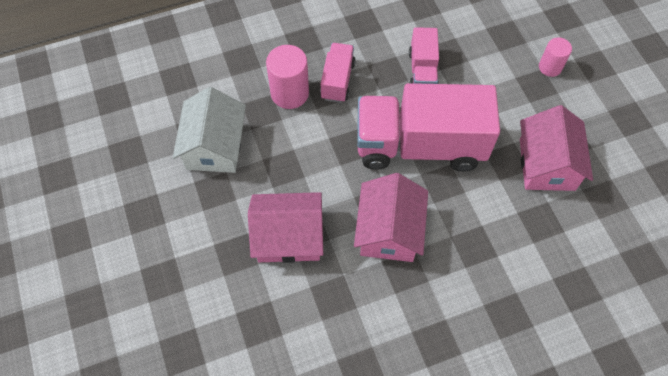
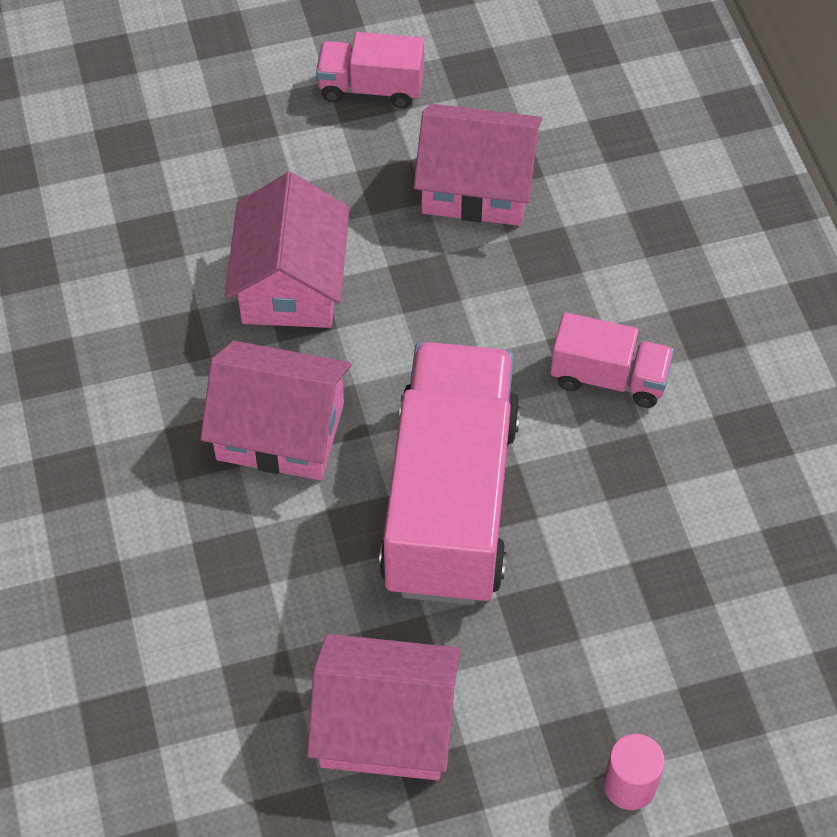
camera: 95 degrees right, 5 degrees down
(214, 146) = (477, 186): white house -> pink house
(289, 93) = (582, 299): pink cylinder -> none
(422, 70) = (628, 528): pink truck -> pink truck (371, 88)

